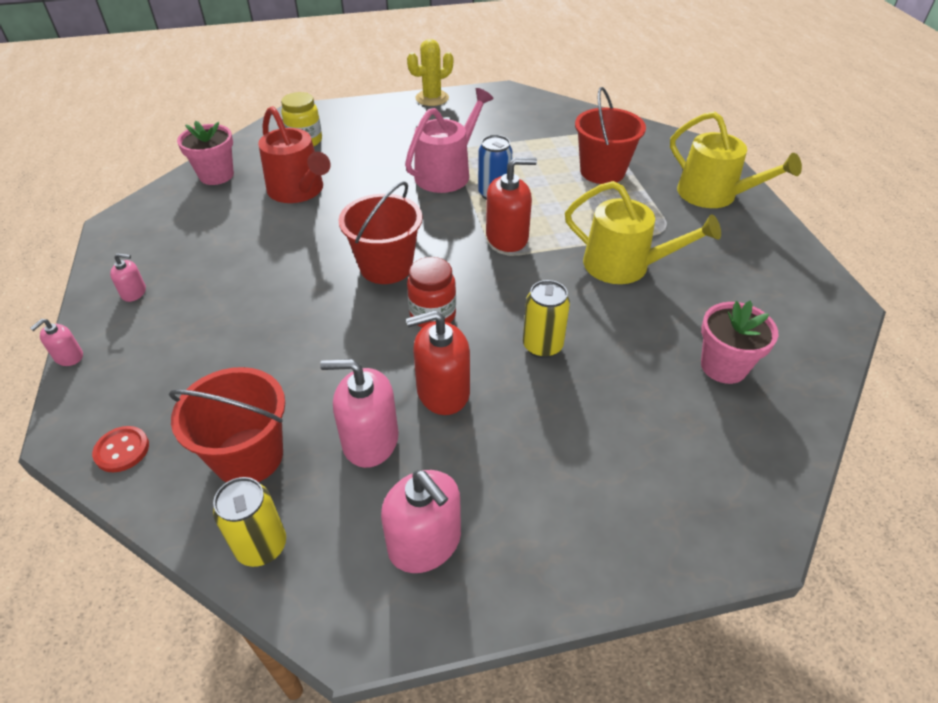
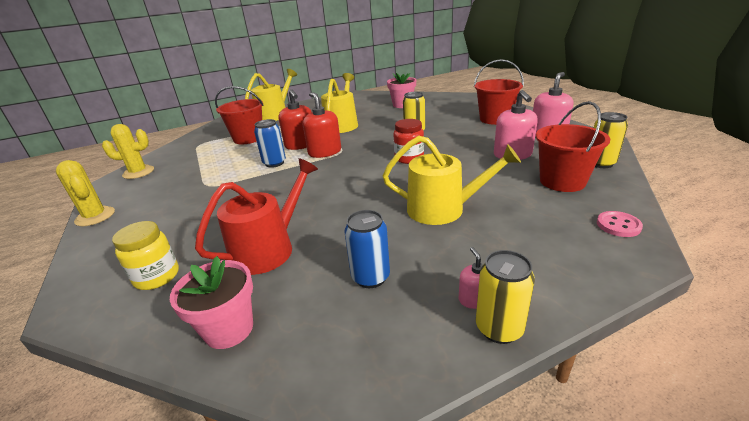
camera: 100 degrees left, 15 degrees down
(69, 356) = (586, 302): pink soap dispenser -> none
(97, 295) = (499, 328): none -> yellow can
(122, 450) = (618, 225): red button -> pink button
(210, 242) = (370, 277): none -> blue can
(275, 311) = (442, 209): none -> yellow watering can
(386, 267) = (370, 181): red bucket -> red bucket (495, 119)
(443, 391) = (464, 146): red soap dispenser -> red soap dispenser (301, 145)
(447, 173) = (244, 183): pink watering can -> none
(526, 104) = (138, 172): none -> yellow cactus

